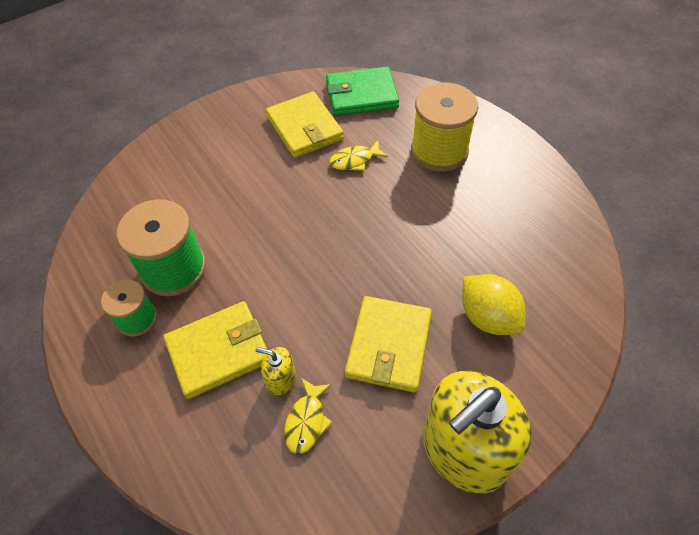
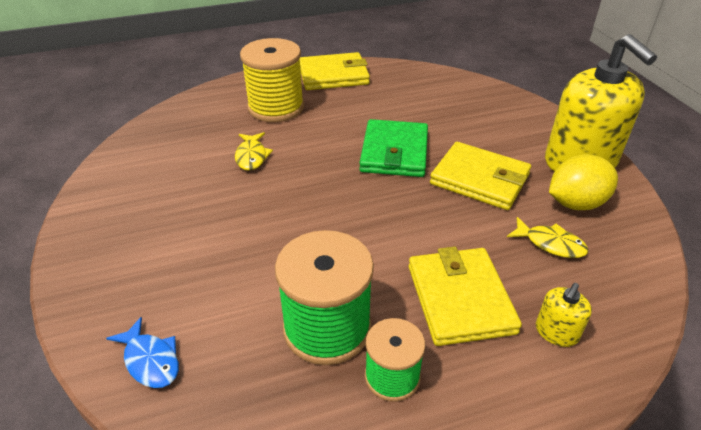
camera: 75 degrees left, 15 degrees down
(134, 186) = (150, 360): none -> blue fish
(281, 379) = (503, 254): yellow soap dispenser -> yellow soap dispenser (556, 332)
(304, 128) = (176, 181): yellow wallet -> yellow wallet (333, 75)
(361, 95) = (163, 134): green wallet -> green wallet (394, 152)
(488, 317) = (464, 124): yellow lemon -> yellow lemon (575, 203)

